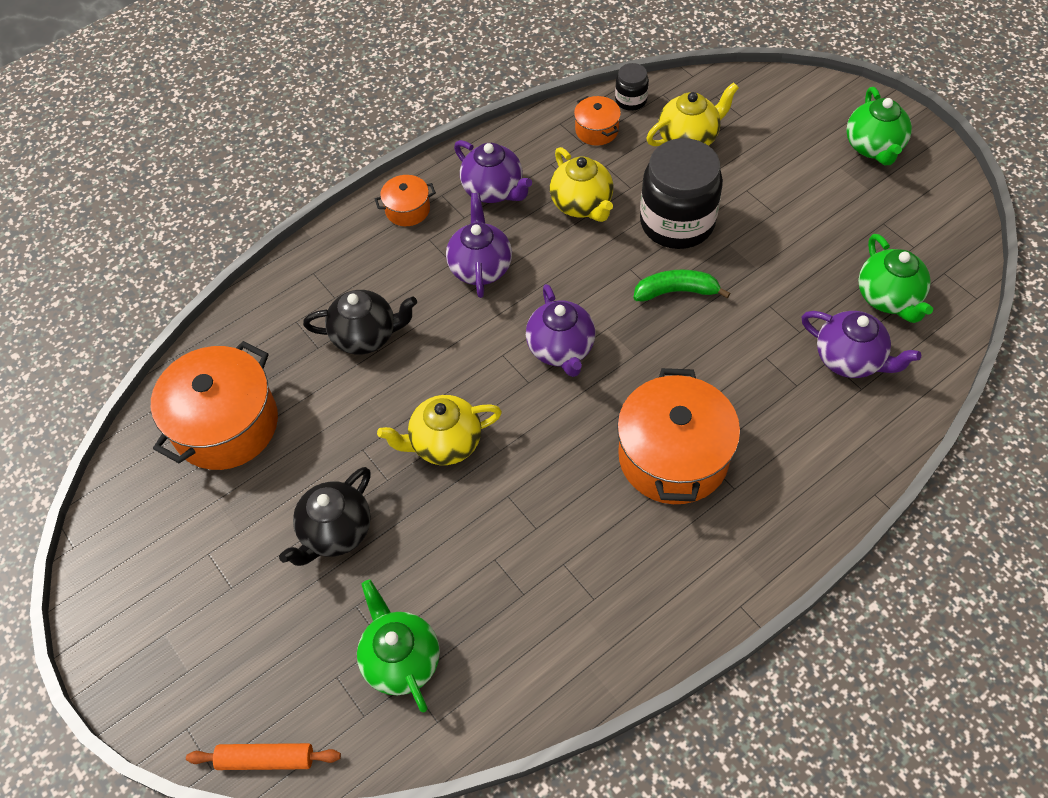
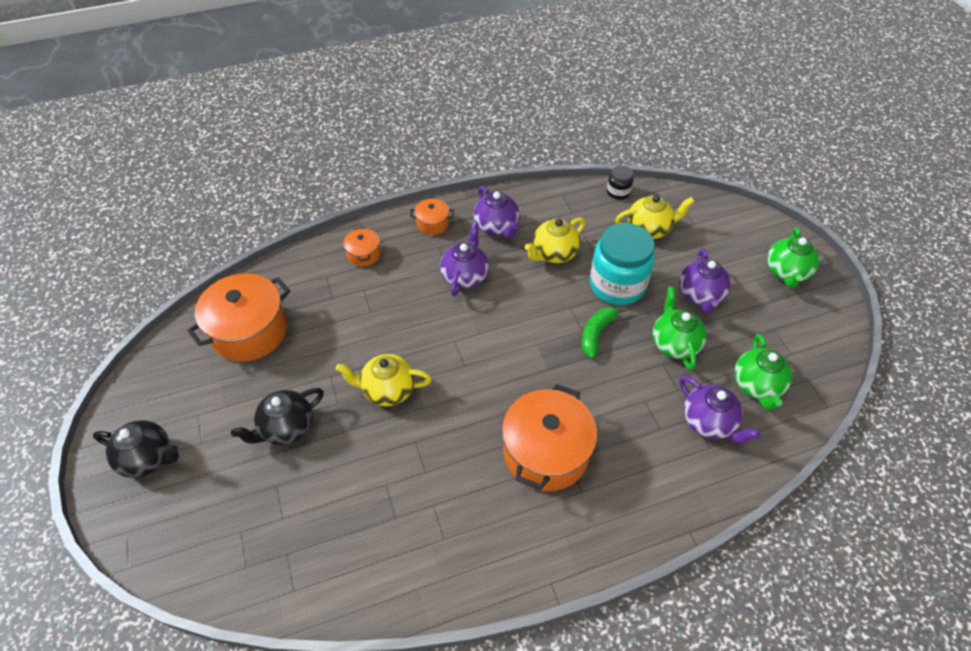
camera: 15 degrees right, 5 degrees down
(266, 759) = (166, 574): orange rolling pin -> none
(366, 336) = (367, 299): black teapot -> black teapot (148, 458)
(401, 659) = (289, 535): green teapot -> green teapot (674, 344)
(561, 349) = (497, 349): purple teapot -> purple teapot (700, 295)
(582, 204) = (554, 253): yellow teapot -> yellow teapot turned 60 degrees clockwise
(596, 130) = (585, 206): orange pot -> orange pot (364, 254)
(676, 291) = (597, 333): green banana -> green banana turned 75 degrees counterclockwise
(677, 222) = (617, 285): black jar -> turquoise jar

